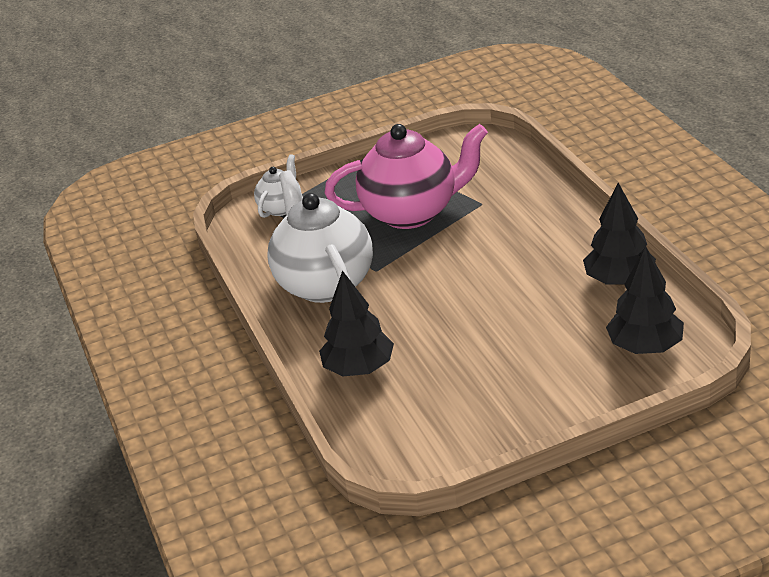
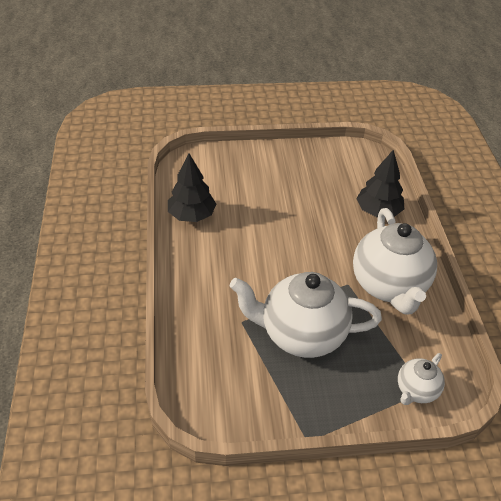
camera: 170 degrees left, 10 degrees up
(412, 212) = (301, 334): pink teapot -> white teapot
(645, 347) = (209, 170): black tree -> none

